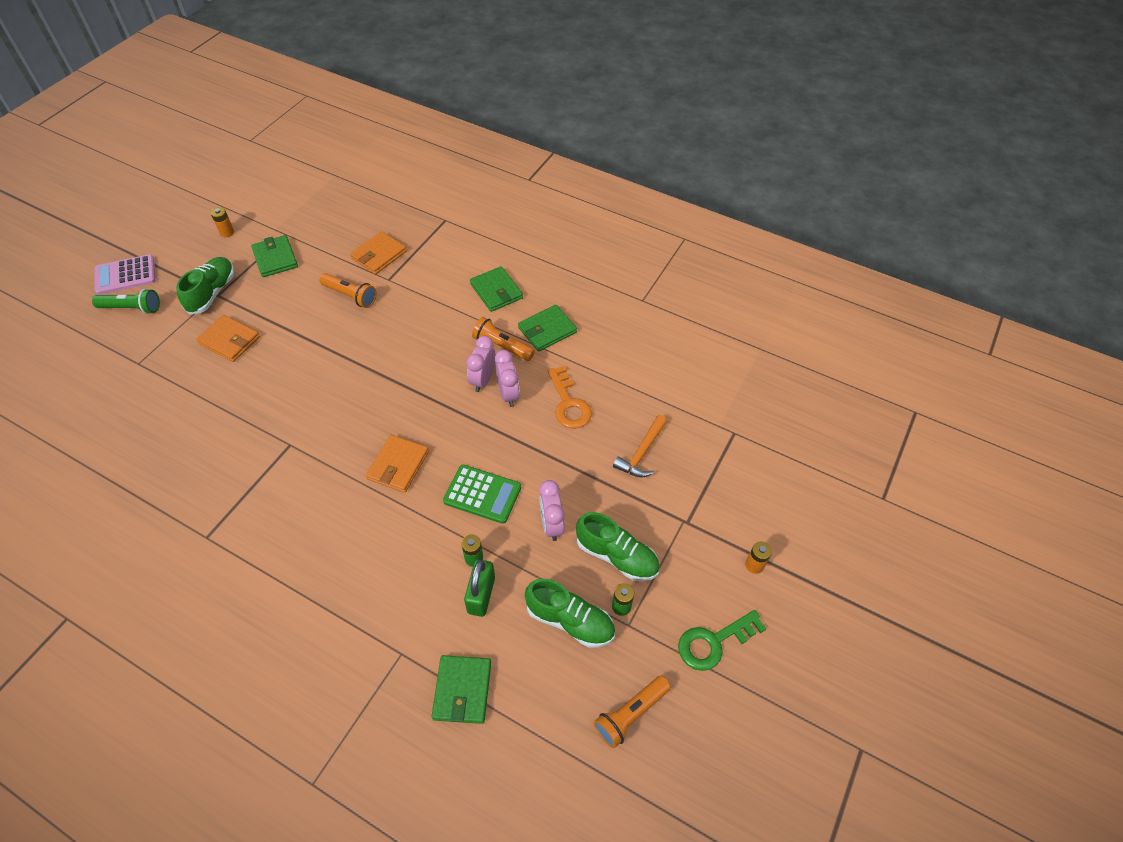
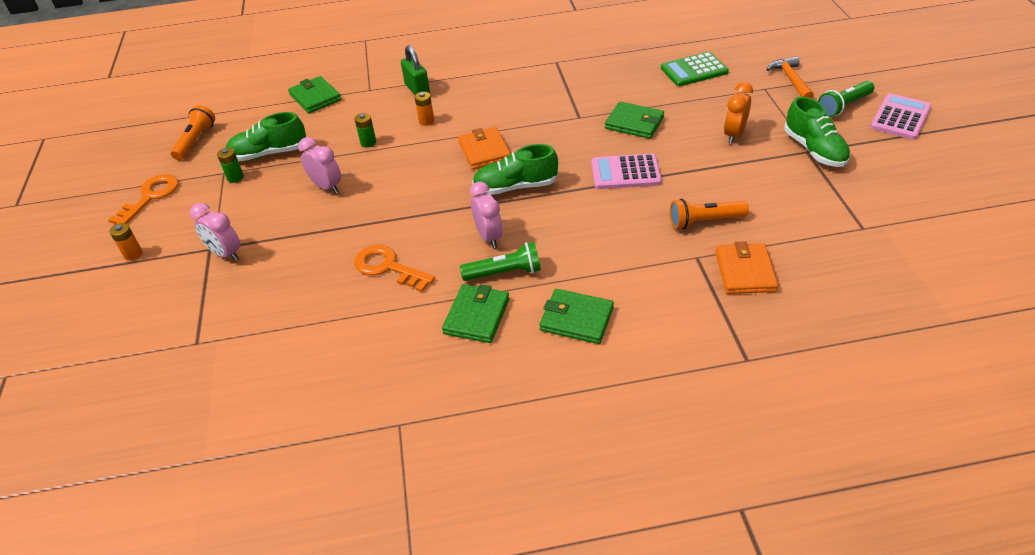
camera: 145 degrees right, 10 degrees down
(227, 232) = (910, 193): orange battery -> orange battery (426, 121)
(229, 340) = (734, 135): orange wallet -> orange clock
(275, 258) = (825, 204): green wallet -> green wallet (634, 123)
(338, 364) = (625, 172): none -> pink calculator
(481, 595) = (344, 132): green padlock -> green padlock (417, 89)
(482, 494) = (399, 172): green calculator -> green calculator (694, 70)
(502, 346) = (505, 273): orange flashlight -> green flashlight
(508, 394) = (452, 241): pink clock -> pink clock (225, 254)
(617, 556) = (258, 199): green shoe -> green shoe (515, 187)
(641, 453) = (284, 271): orange hammer -> orange hammer (791, 80)
(714, 642) = (150, 197): green key -> orange key

